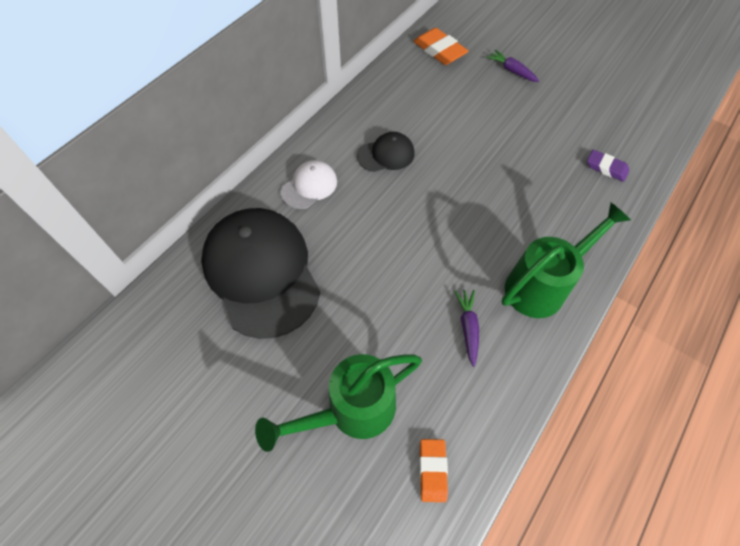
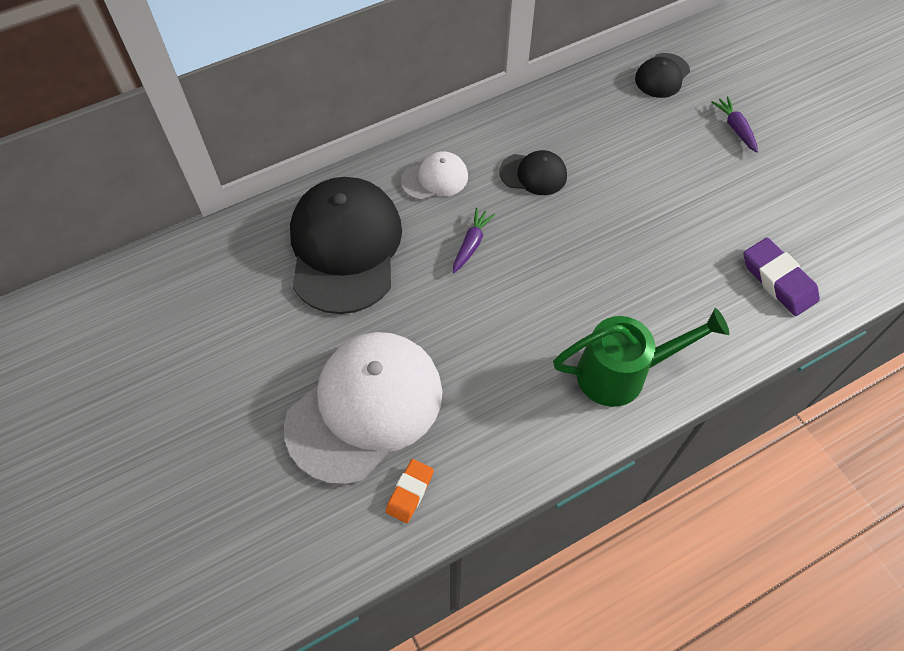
camera: 25 degrees right, 0 degrees up
(352, 410) = (365, 408): green watering can -> white cap
(439, 51) = (662, 76): orange eraser -> black cap
(468, 328) = (518, 382): purple carrot -> purple carrot (471, 244)
(606, 168) = (778, 280): purple eraser -> purple eraser, size x1.57

